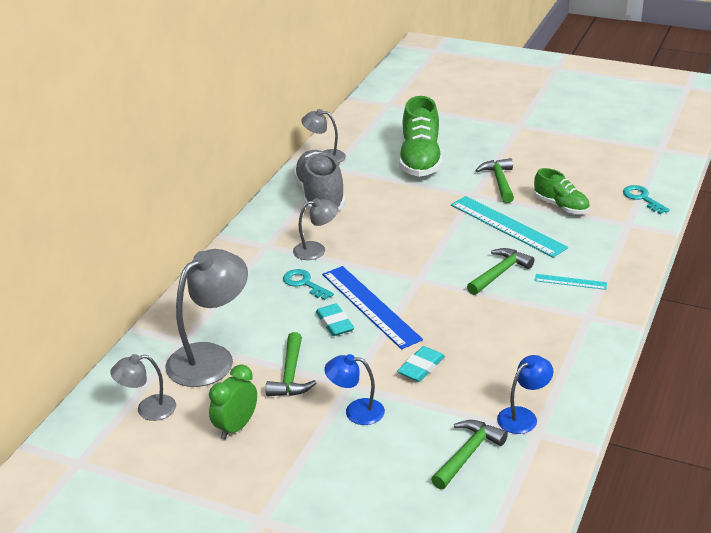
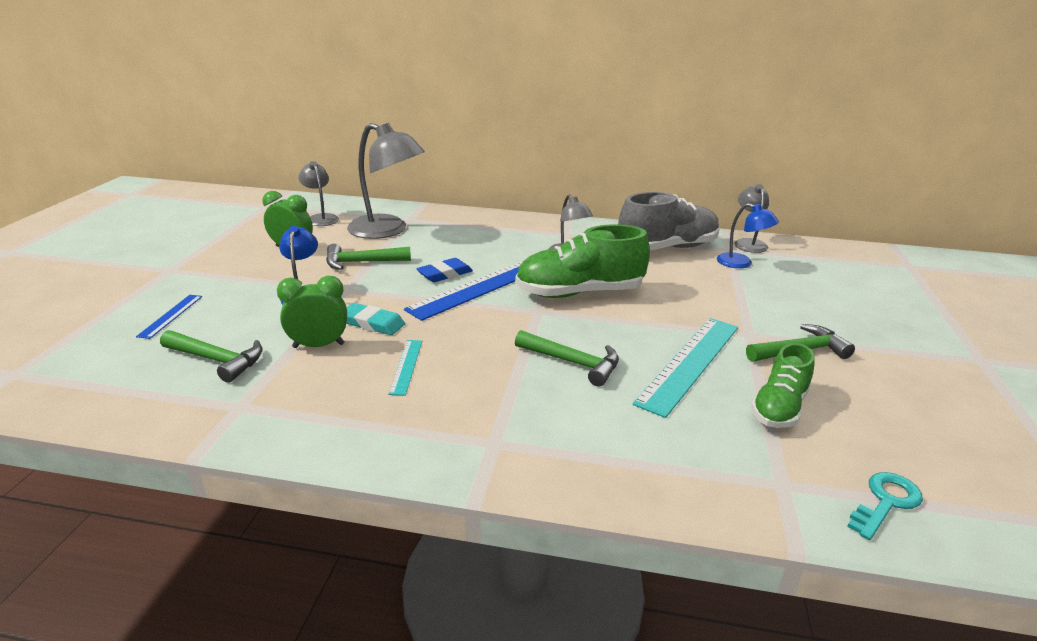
camera: 75 degrees right, 5 degrees down
(304, 283) = (507, 255): turquoise key -> none
(334, 323) = (445, 274): turquoise eraser -> blue eraser
(377, 498) = (171, 316): none -> blue ruler
(420, 160) = (797, 294): green shoe -> green shoe (579, 293)
(453, 396) = (319, 345): none -> green clock
(523, 416) = (274, 394): blue lamp -> blue lamp (741, 263)
(570, 282) = (576, 423): turquoise ruler -> turquoise ruler (406, 366)

